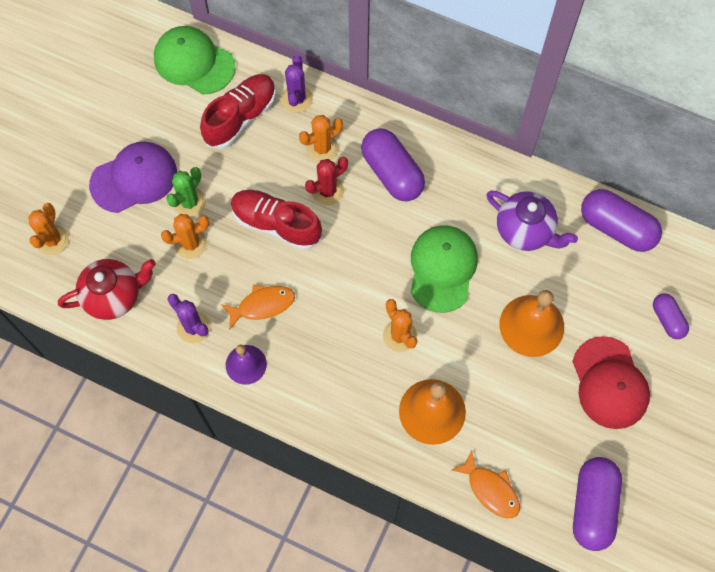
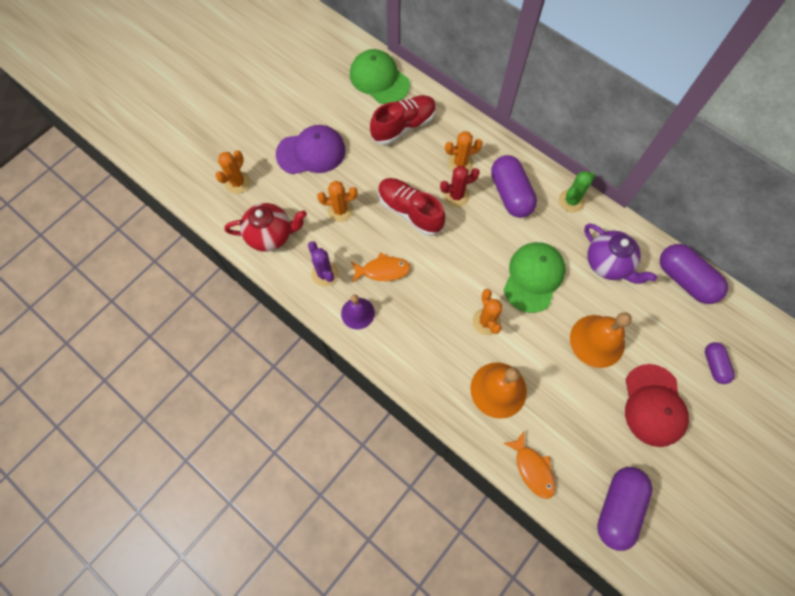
camera: 15 degrees right, 0 degrees up
(189, 202) = (348, 179): green cactus -> green cactus (571, 201)
(297, 99) = (450, 122): purple cactus -> none

